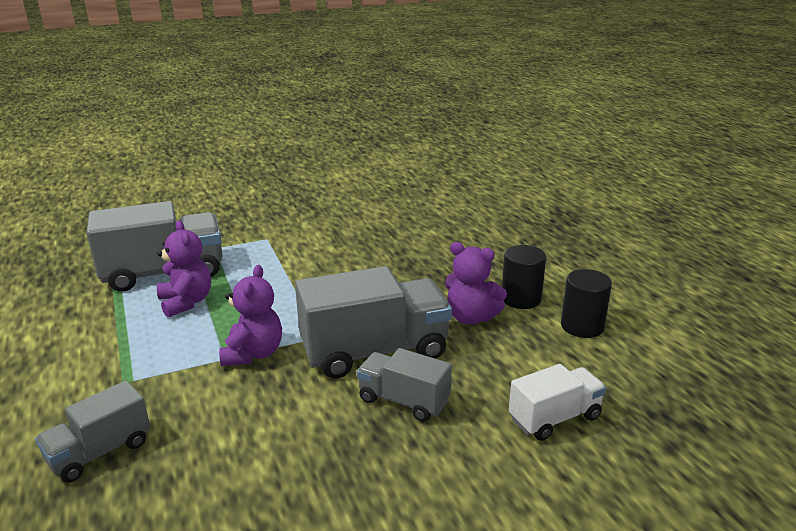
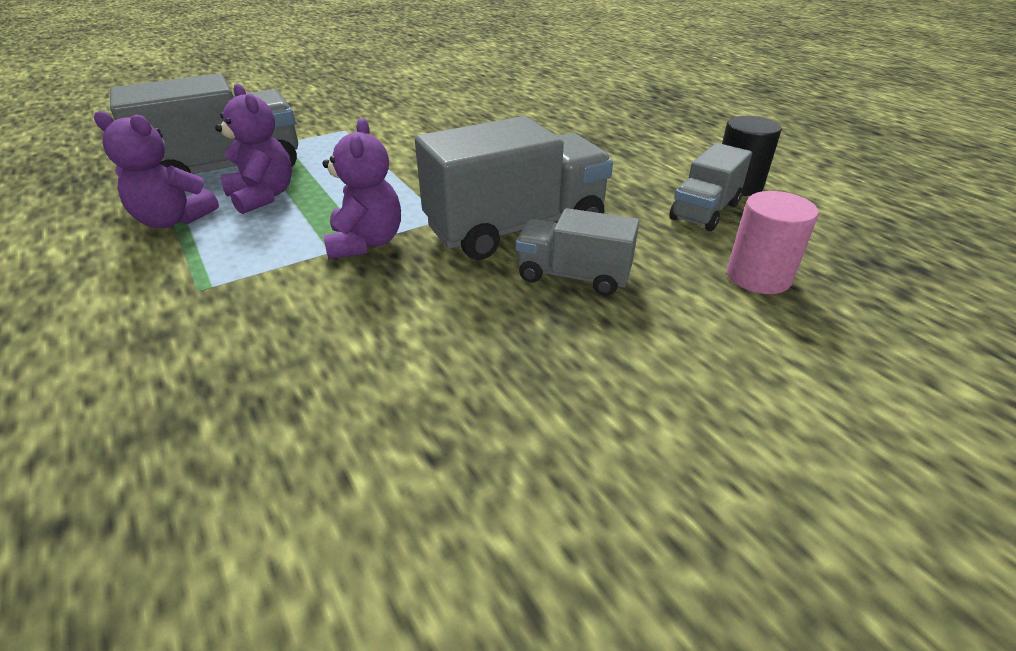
camera: 10 degrees left, 10 degrees up
(100, 452) = (182, 377): grey truck -> grey truck (705, 211)
(471, 317) = (612, 186): purple teddy bear -> purple teddy bear (173, 220)
(521, 299) = (658, 165): black cylinder -> none
(554, 418) = (758, 277): white truck -> pink cylinder

